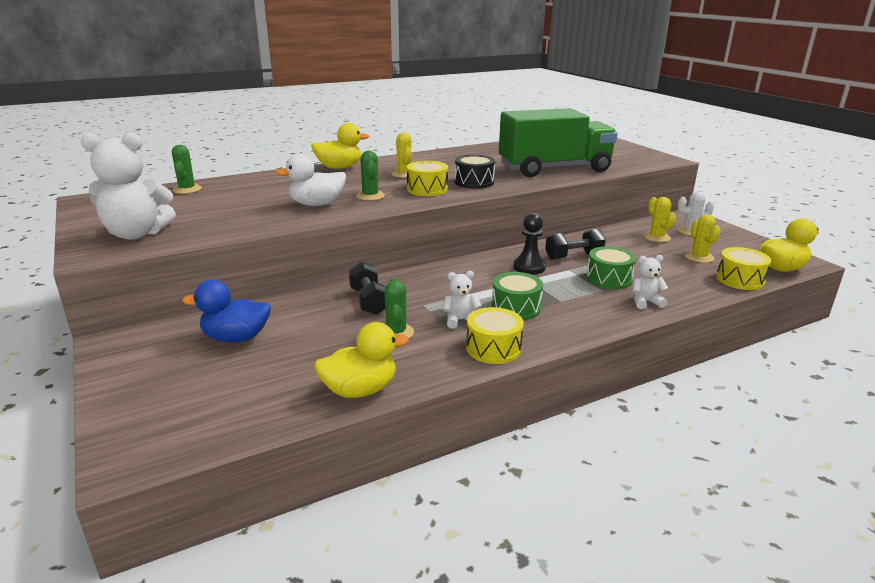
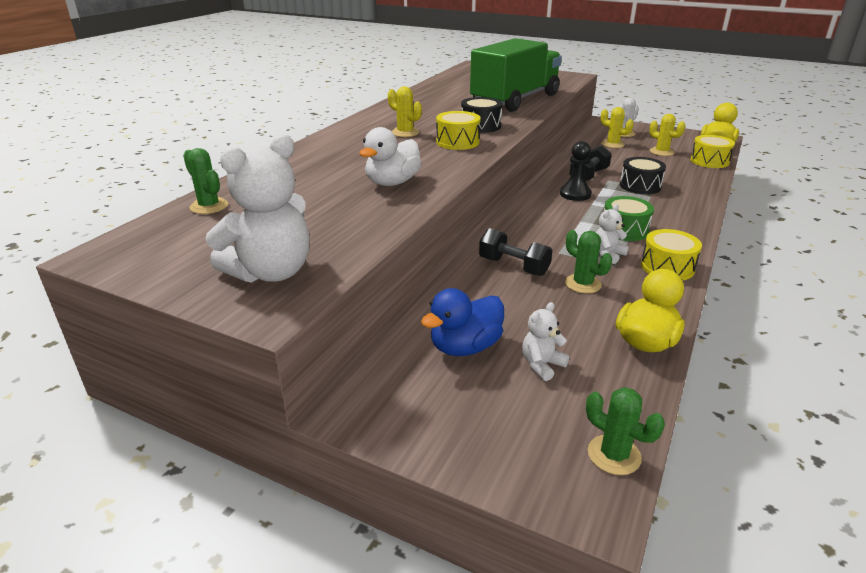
camera: 35 degrees left, 5 degrees up
(339, 167) = (328, 141): yellow duck -> none
(370, 196) = (423, 161): green cactus -> green cactus (614, 455)
(609, 279) = (640, 186): green drum -> black drum
(645, 302) = (689, 196): white teddy bear -> white teddy bear (542, 365)

